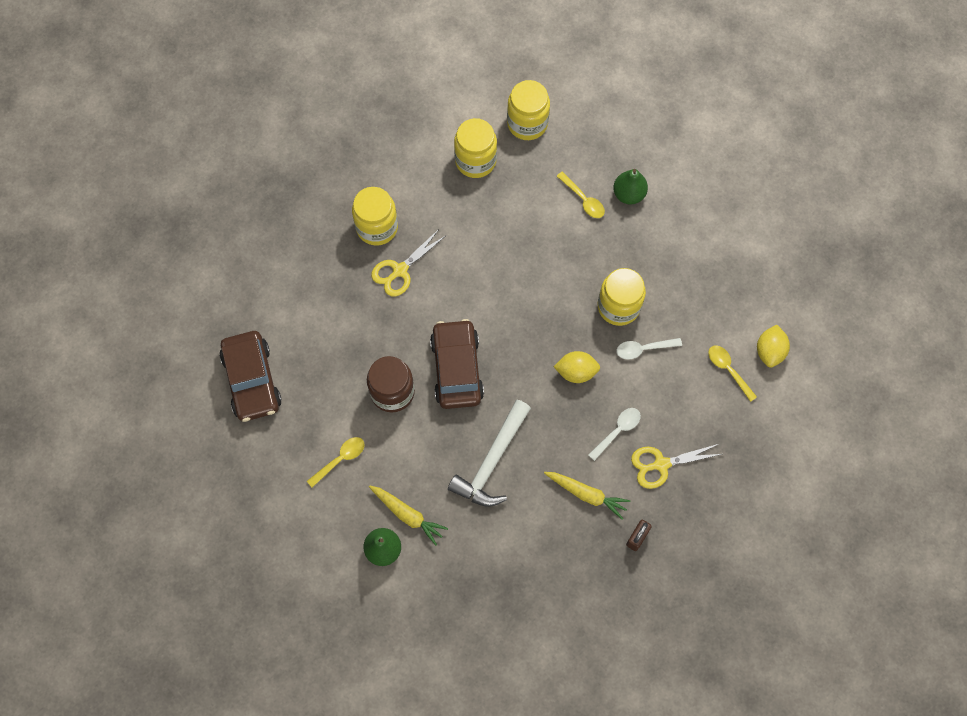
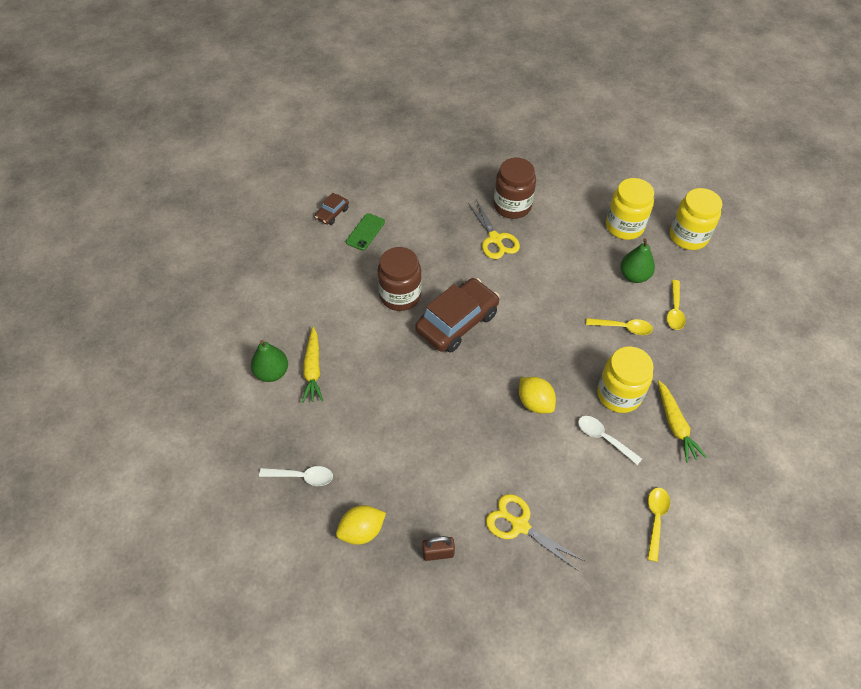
camera: 50 degrees right, 15 degrees down
(252, 380) = (332, 213): brown car -> brown car, size x0.47
(298, 368) = (365, 232): none -> green phone
(340, 459) = (320, 299): yellow spoon -> yellow spoon (623, 328)
(377, 227) = (512, 206): yellow jar -> brown jar
(400, 270) = (495, 239): yellow scissors -> yellow scissors turned 120 degrees counterclockwise
(492, 462) = (405, 396): white hammer -> none
(587, 494) = (440, 484): yellow carrot -> yellow carrot (675, 425)
(617, 431) = (516, 469): white spoon -> white spoon (302, 476)
(628, 194) = (714, 337): green pear -> green pear (634, 276)
(769, 351) = (708, 542): yellow lemon -> yellow lemon (361, 531)

